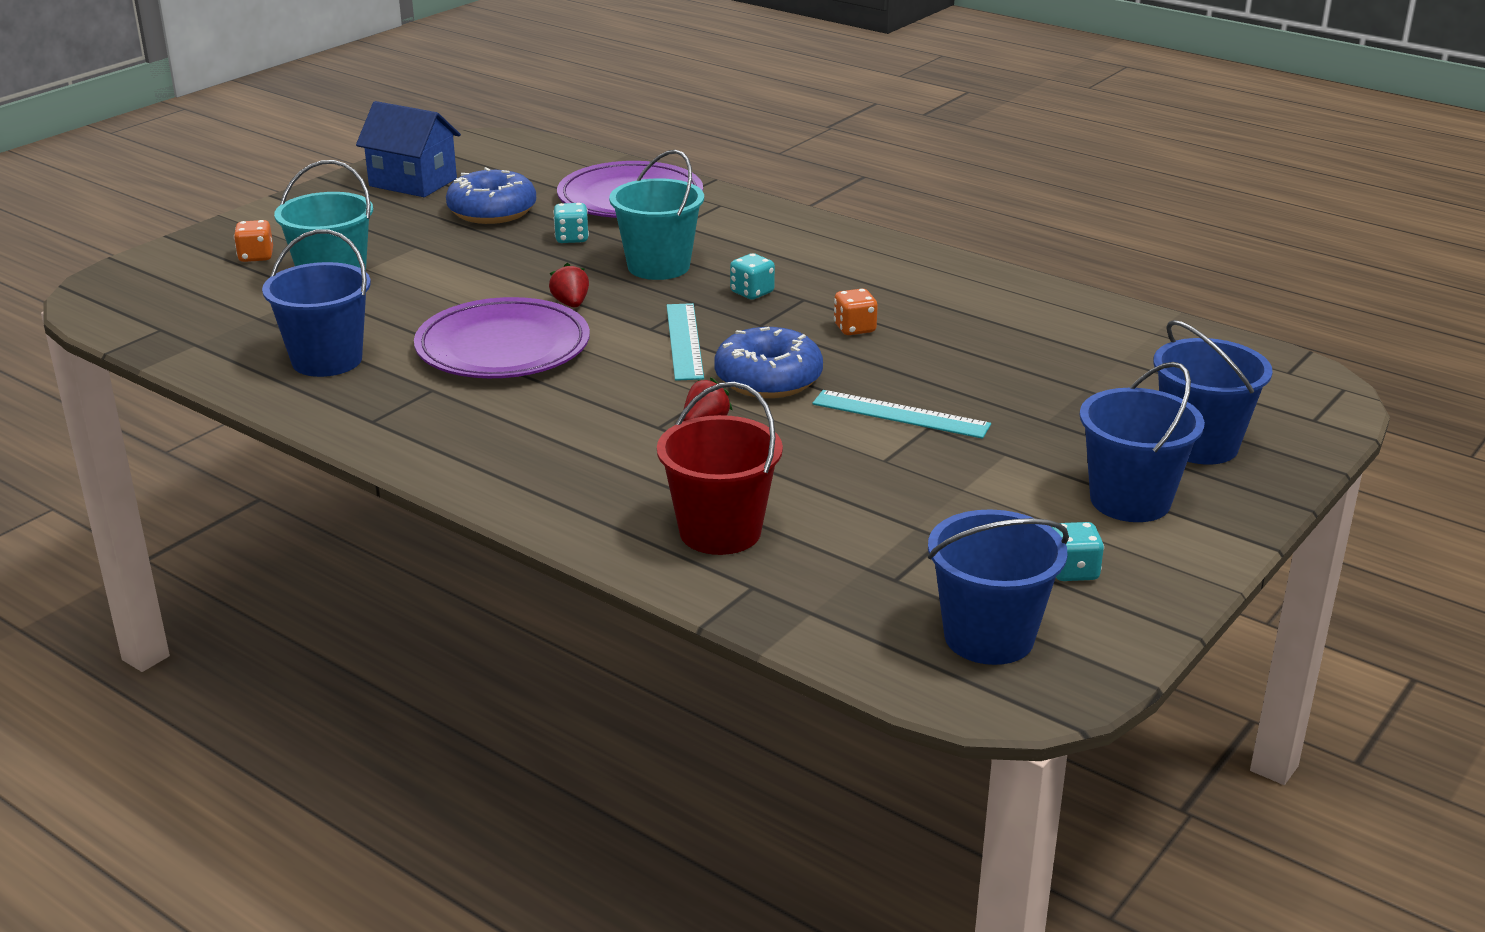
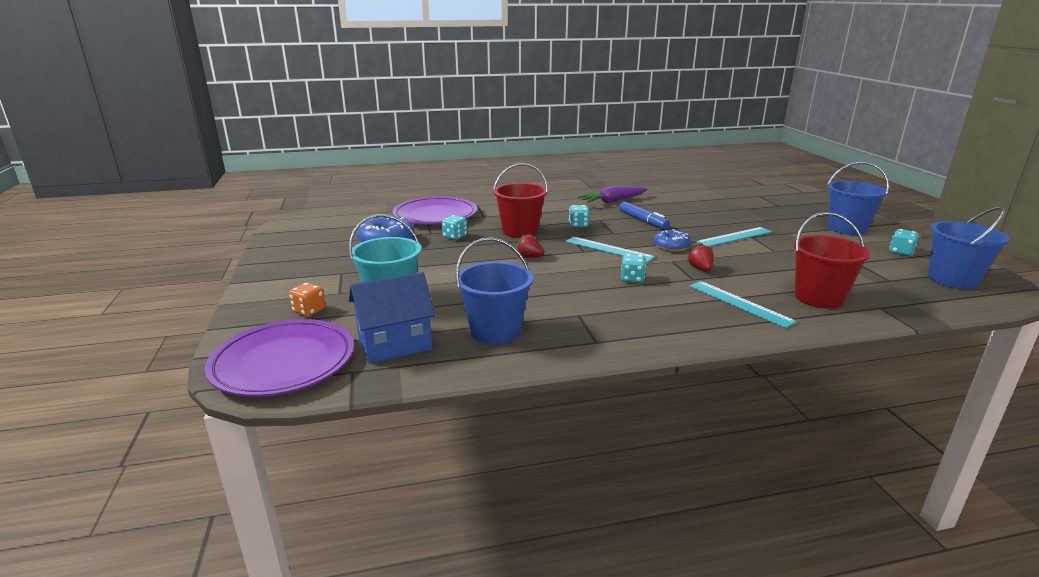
camera: 50 degrees left, 5 degrees down
(413, 182) = (307, 247): blue house -> blue house (394, 344)
(503, 347) = (554, 284): purple plate -> purple plate (283, 362)
(595, 387) = (632, 279): none -> turquoise dice
(613, 478) = (739, 303): none -> turquoise ruler
(658, 266) = (520, 231): turquoise bucket -> red bucket
(768, 379) = (671, 247): blue donut -> blue donut, size x0.64
(854, 328) = (643, 221): orange dice -> blue marker
(912, 280) = (612, 201): none -> purple carrot
(1199, 445) = (809, 208): blue bucket -> none

